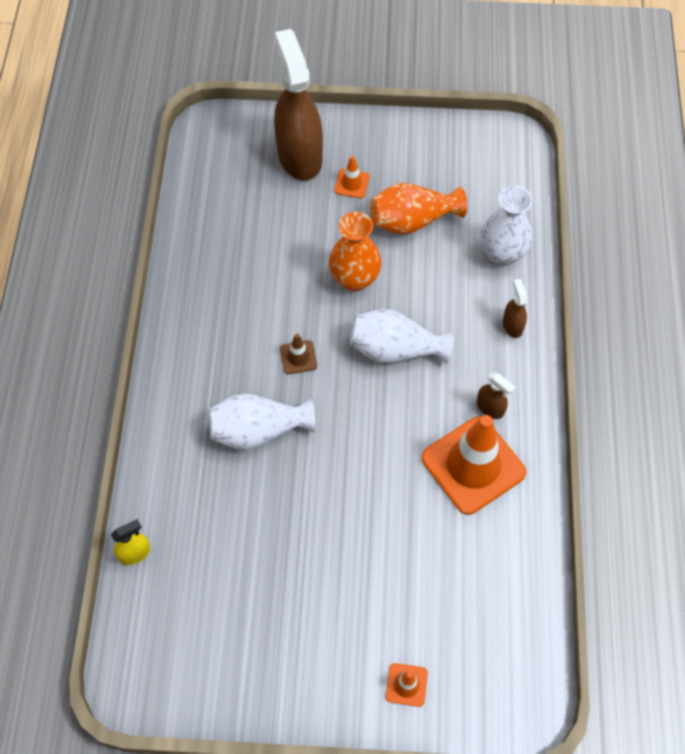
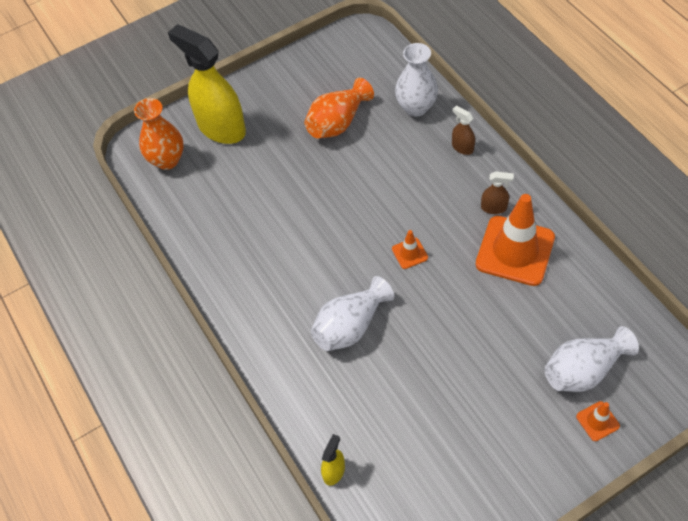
camera: 30 degrees left, 5 degrees down
(298, 357) = (336, 259): brown traffic cone -> none
(299, 156) = (221, 128): brown spray bottle -> yellow spray bottle
(352, 184) = (274, 124): orange traffic cone -> orange traffic cone (409, 253)
(354, 279) = (331, 183): orange vase -> orange vase (167, 160)
(395, 349) = (399, 211): white vase -> white vase (583, 370)

